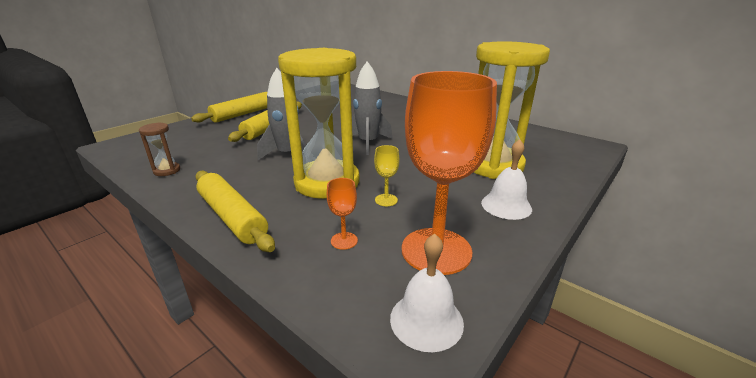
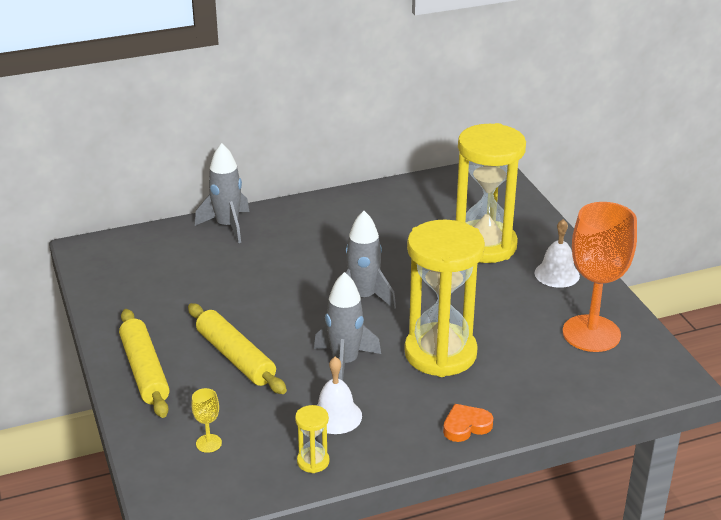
camera: 60 degrees left, 5 degrees up
(167, 171) = (313, 461): brown hourglass -> yellow hourglass
(232, 217) = (466, 426): yellow rolling pin -> orange heart
(344, 241) = (549, 372): orange goblet -> none
(386, 200) = (501, 330): yellow goblet -> yellow goblet (208, 443)
(393, 100) = (227, 226): none -> grey rocket
(426, 320) = (655, 365): white bell -> white bell (336, 416)

